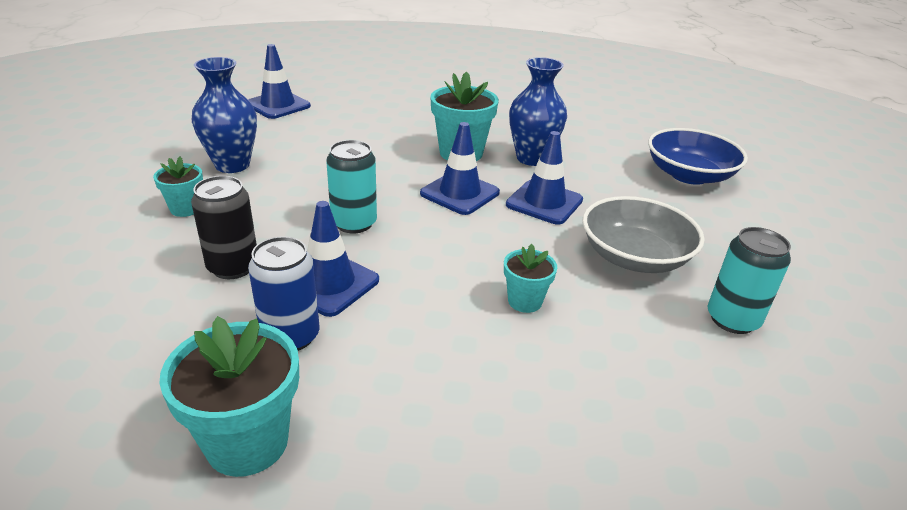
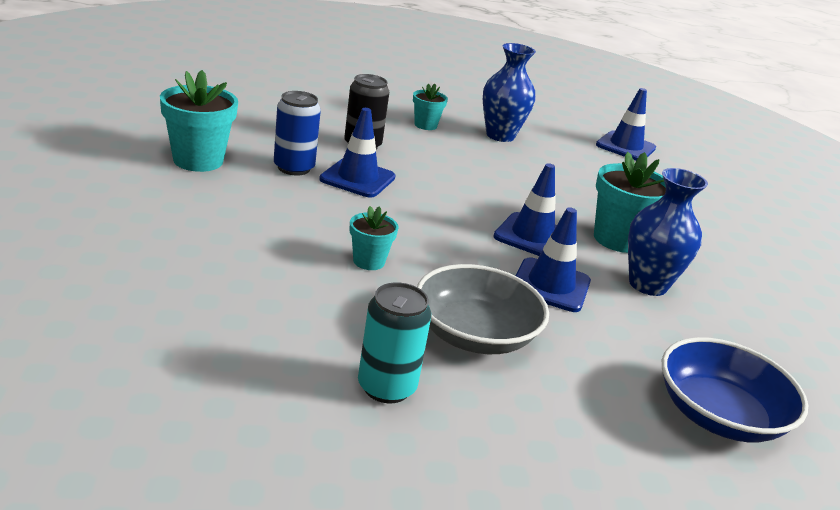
camera: 75 degrees right, 5 degrees down
(354, 223) = (445, 186): turquoise can -> none

